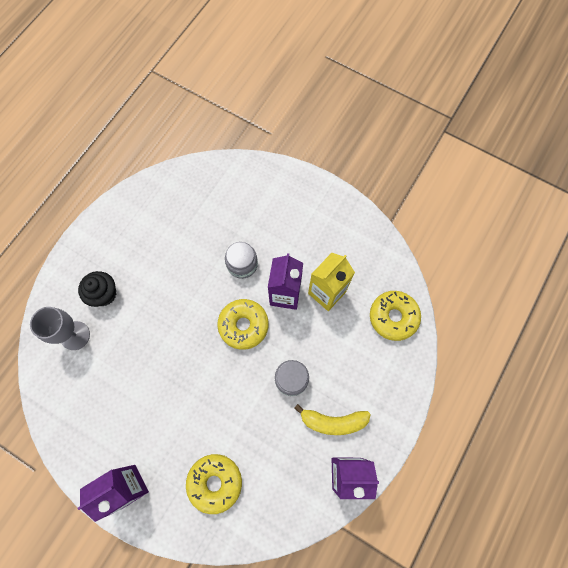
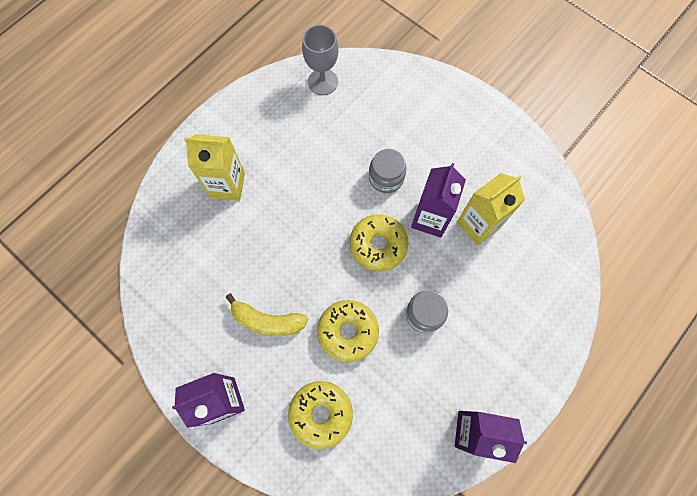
camera: 10 degrees right, 0 degrees up
(75, 335) = (189, 224): grey goblet -> grey goblet (322, 82)
(104, 294) = (227, 185): black cupcake -> yellow carton
(333, 421) = (465, 370): yellow banana -> yellow banana (267, 321)
(393, 317) = (552, 265): yellow donut -> yellow donut (348, 332)

